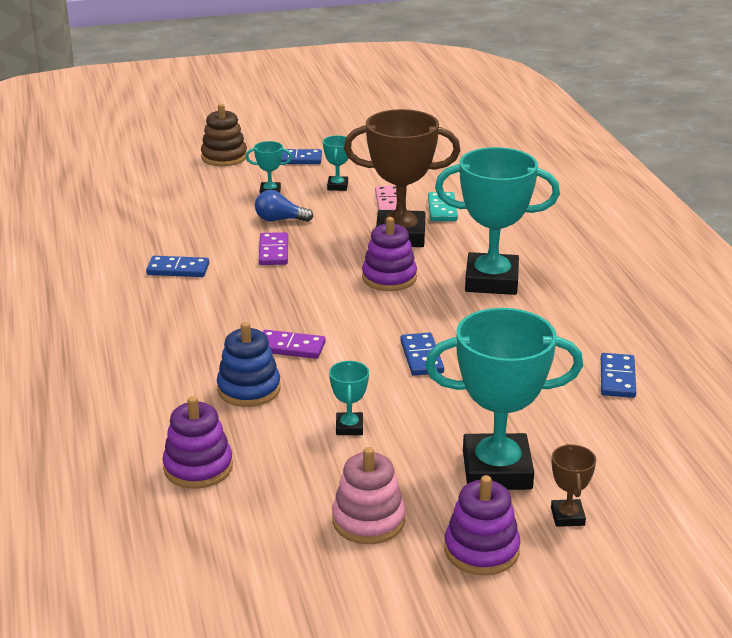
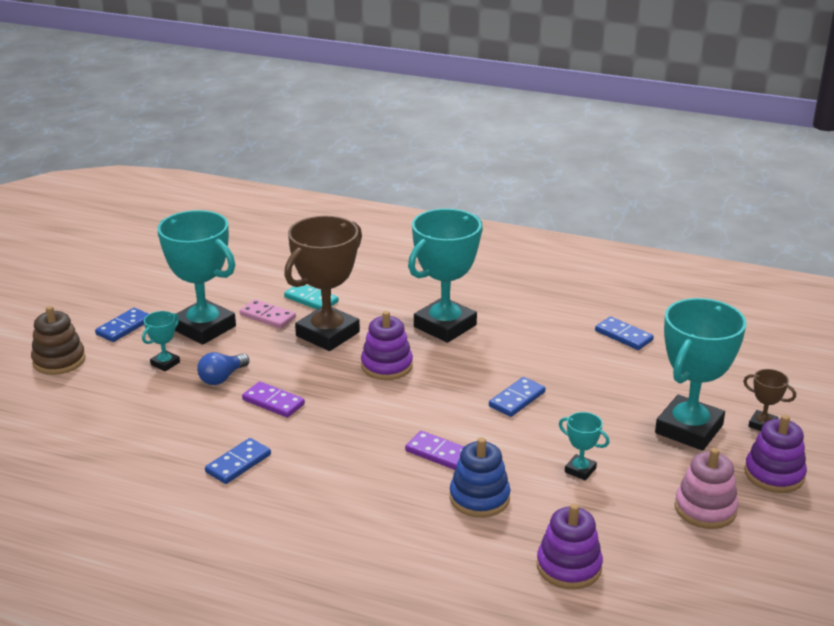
camera: 55 degrees left, 0 degrees up
(290, 347) = (438, 453): purple domino -> purple domino turned 75 degrees clockwise
(337, 186) = (204, 328): turquoise trophy -> turquoise trophy, size x2.29
(421, 357) = (517, 399): blue domino -> blue domino turned 75 degrees counterclockwise

